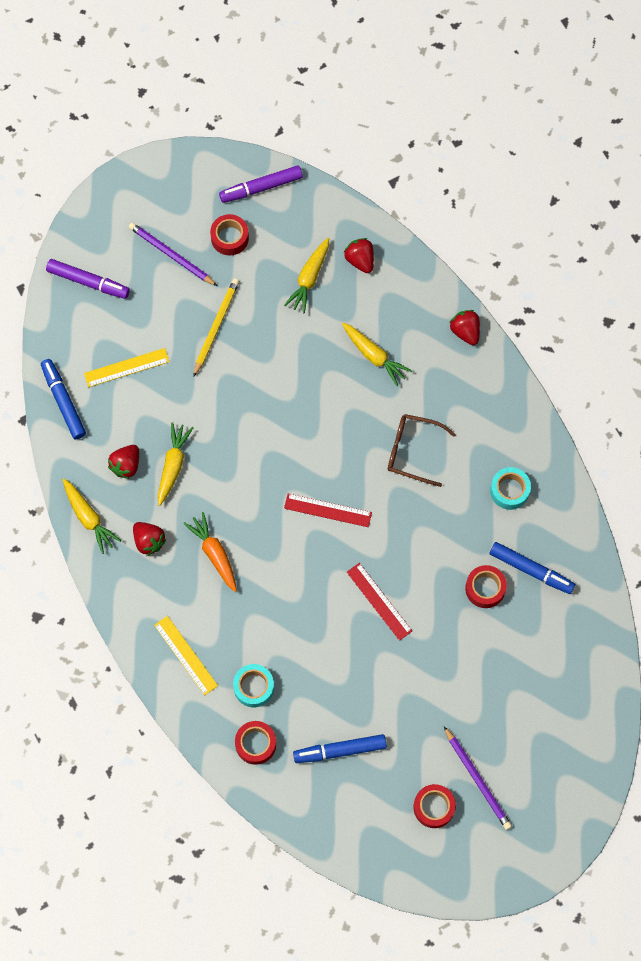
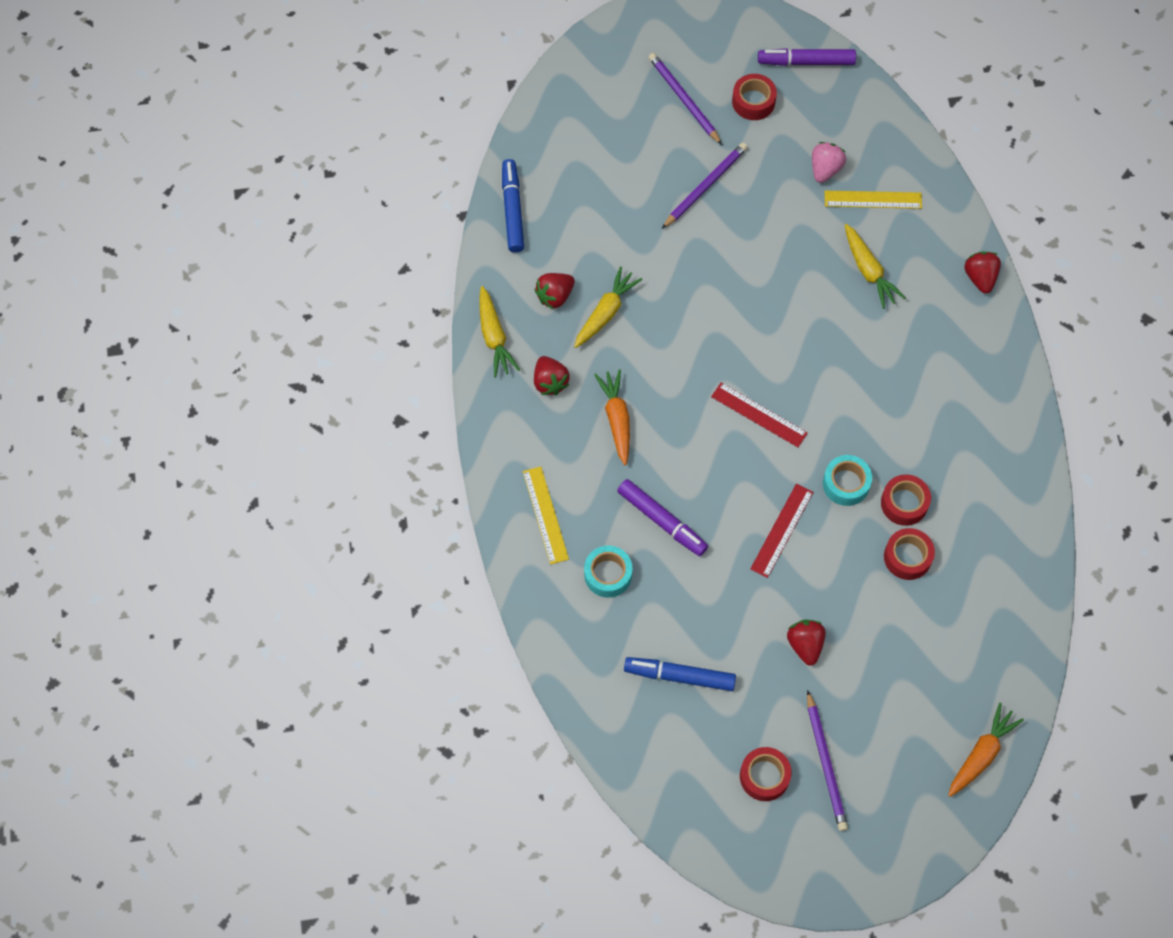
camera: 20 degrees right, 5 degrees down
(88, 282) = (585, 99): purple marker -> purple marker (662, 521)
(126, 367) = (593, 197): yellow ruler -> yellow ruler (873, 200)
(216, 326) = (705, 186): yellow pencil -> purple pencil
(255, 744) = (587, 636): red tape -> red tape (904, 503)
(309, 278) = (825, 169): yellow carrot -> pink strawberry
(360, 260) = (888, 168): red strawberry -> red strawberry (805, 645)
(379, 601) = (782, 530): red ruler -> red ruler turned 45 degrees clockwise
(413, 451) = (877, 384): brown glasses -> none
(509, 490) = (972, 461): turquoise tape -> turquoise tape (846, 484)
(531, 570) = (967, 555): blue marker -> none
(594, 728) = (981, 754): none -> orange carrot

